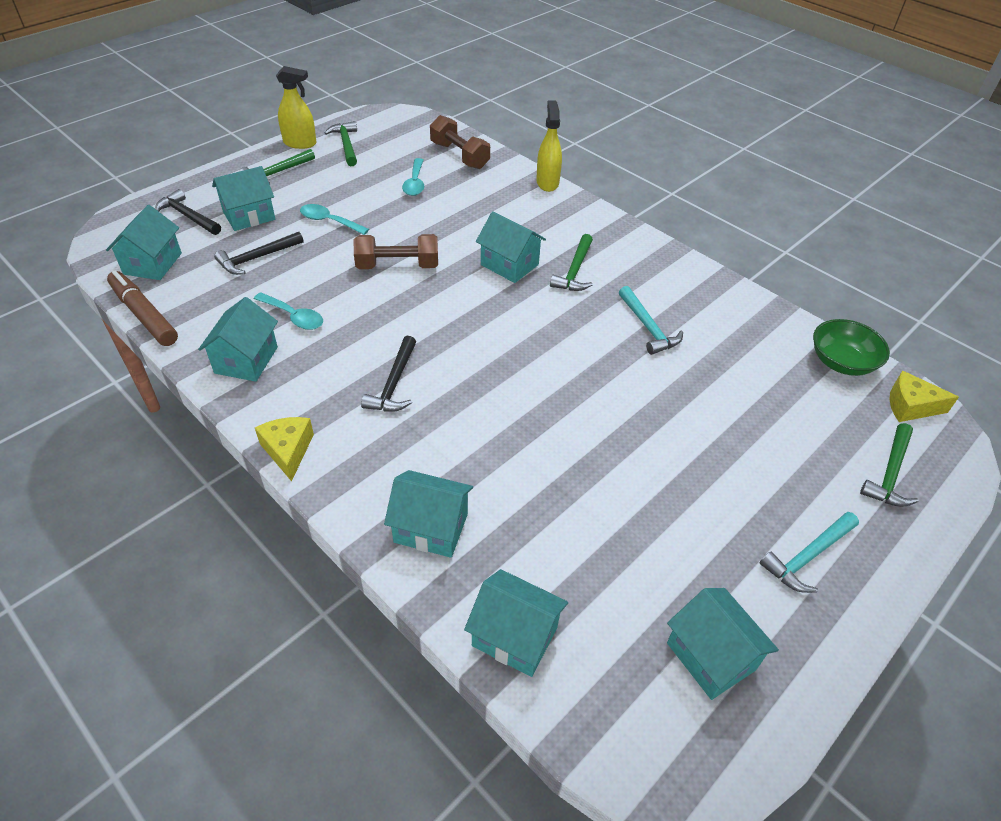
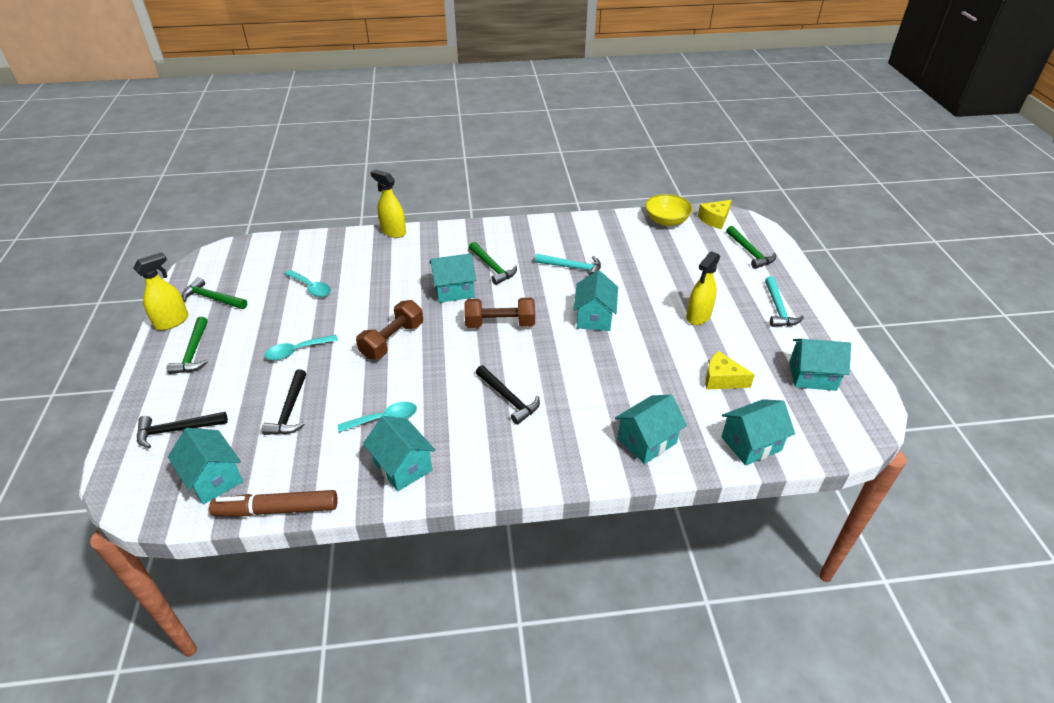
camera: 50 degrees left, 5 degrees down
(249, 216) = (228, 392): turquoise house -> turquoise house (594, 317)
(288, 450) = (519, 482): yellow cheese -> yellow cheese (722, 379)
(459, 155) = (309, 252): brown dumbbell -> brown dumbbell (500, 324)
(693, 478) = (698, 316): none -> yellow spray bottle
(841, 362) = (666, 220): green bowl -> yellow bowl

